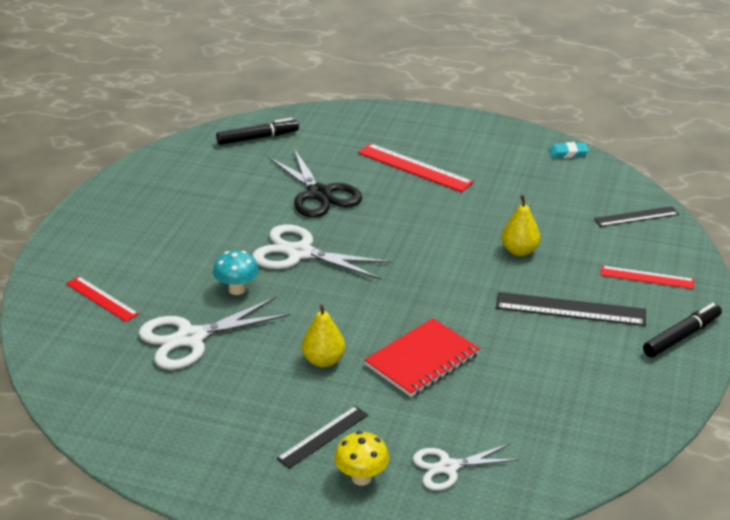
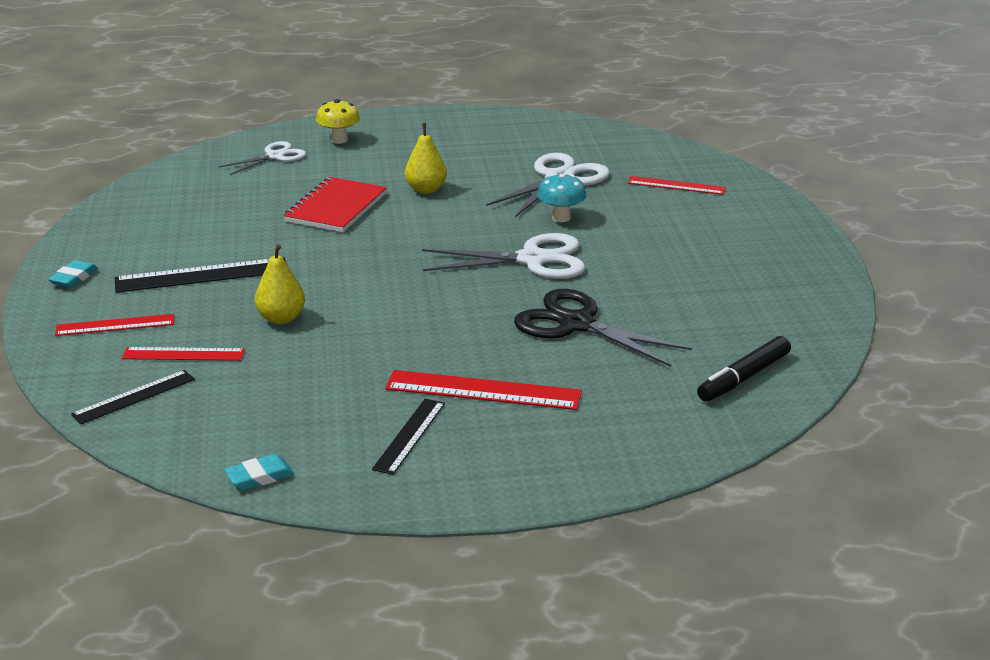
camera: 155 degrees right, 5 degrees down
(323, 436) = (386, 152): black ruler -> black ruler (409, 436)
(598, 239) = (183, 354): none -> red ruler
(681, 336) = (74, 278): black marker -> turquoise eraser

